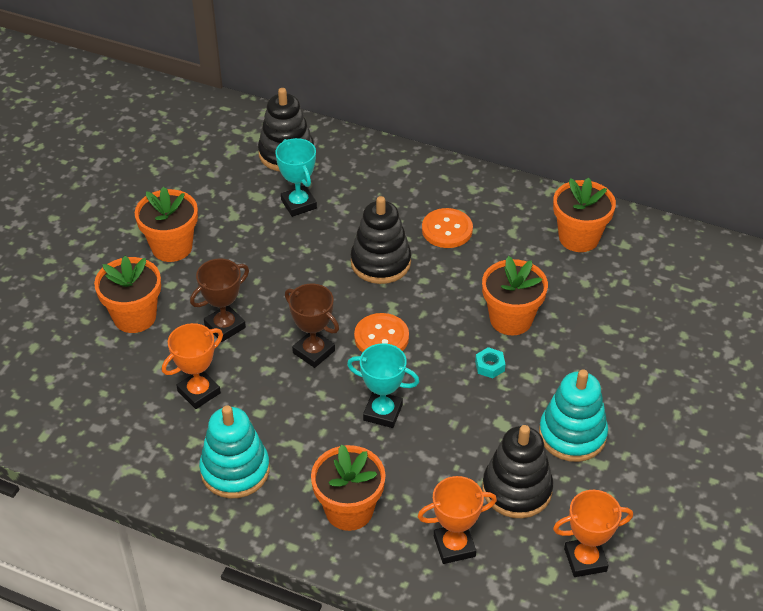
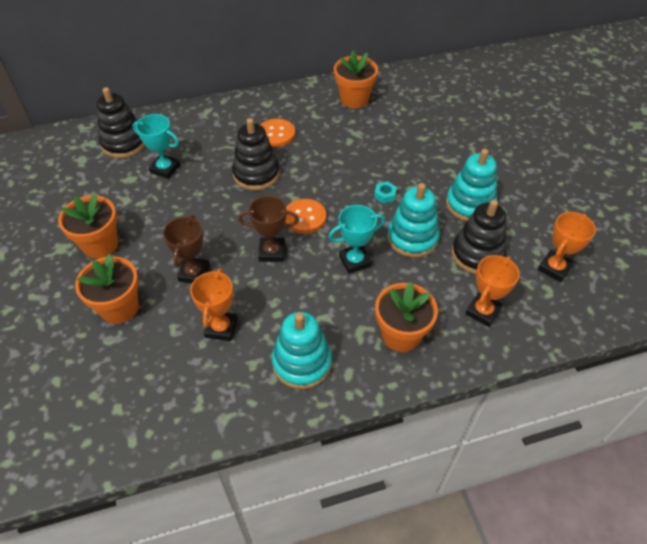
camera: 40 degrees left, 5 degrees up
(467, 428) = (412, 238): none -> turquoise stacking toy
(511, 319) = (367, 162): orange flower pot -> none

